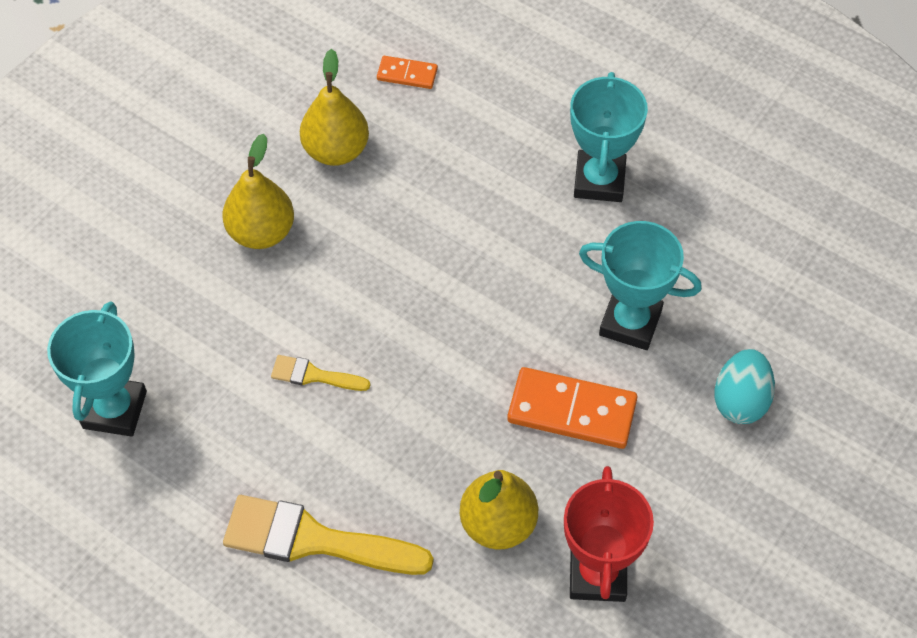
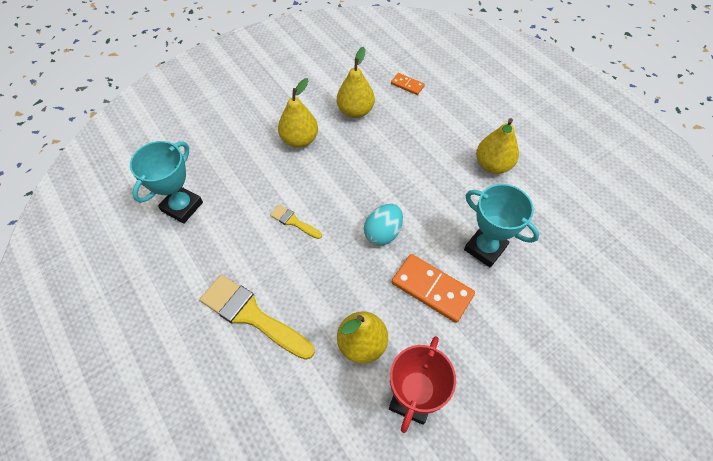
camera: 20 degrees right, 0 degrees up
(599, 180) = (493, 165): turquoise trophy -> yellow pear
(740, 400) = (539, 317): turquoise egg -> turquoise egg (383, 233)

